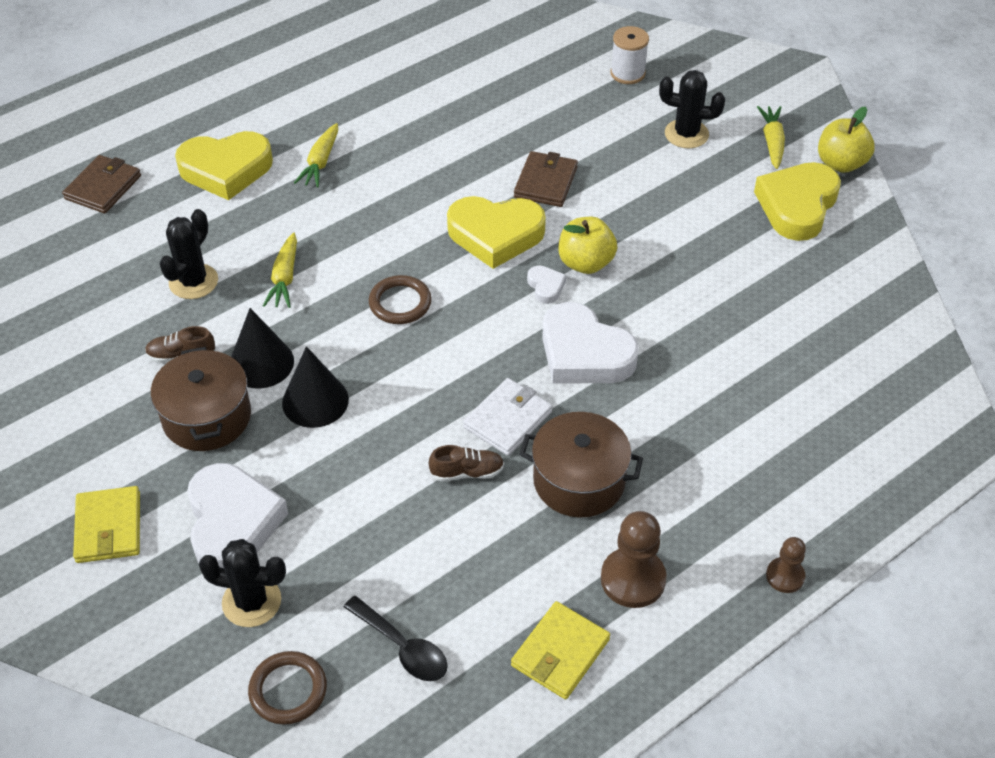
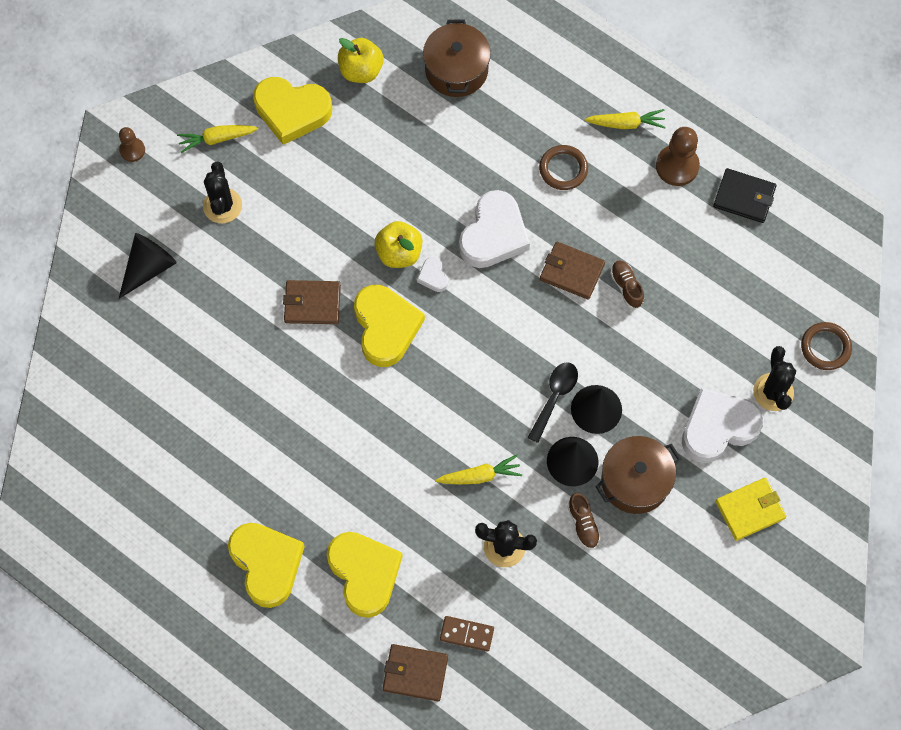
camera: 105 degrees left, 20 degrees up
(118, 233) = (467, 634): none -> brown domino
(274, 105) = (266, 564): none -> yellow heart
(320, 162) = (334, 495): yellow carrot -> yellow carrot (626, 124)
(400, 303) = (481, 378): brown ring -> brown ring (563, 169)
(403, 647) = (772, 289): black spoon -> black spoon (554, 397)
(507, 419) = (572, 272): white wallet -> brown wallet
(546, 286) = (433, 276): white heart -> white heart turned 75 degrees counterclockwise
(560, 652) = (744, 197): yellow wallet -> black wallet
(579, 481) = (610, 214): brown pot -> brown pot (456, 70)
(627, 73) = (149, 268): white spool -> black cone
(785, 576) = (645, 80): brown pawn -> brown pawn (132, 150)
(841, 163) = (231, 85): yellow apple -> yellow apple (361, 70)

